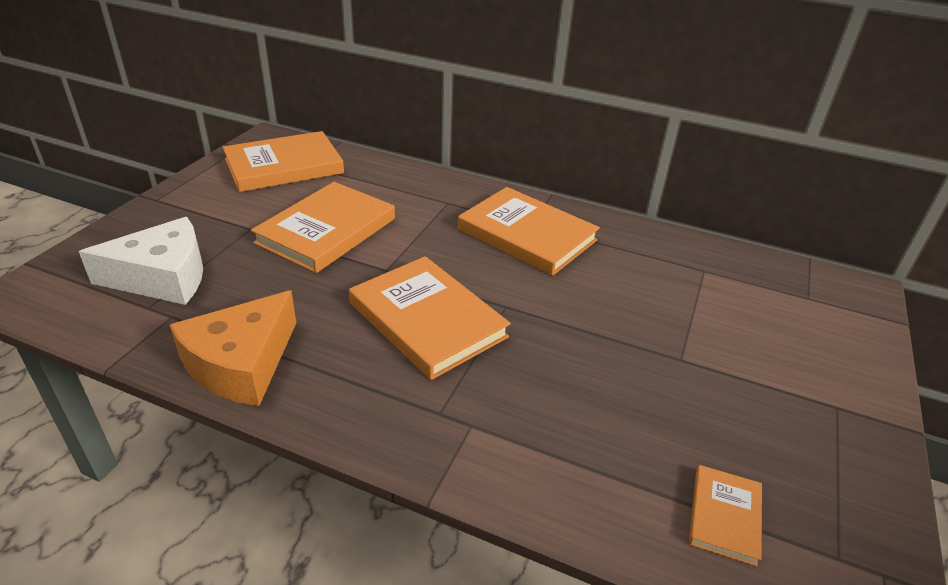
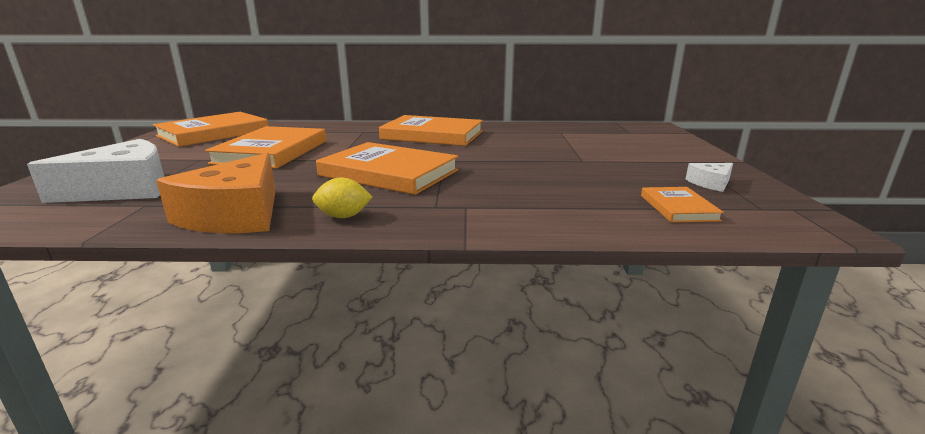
camera: 20 degrees left, 15 degrees down
(337, 402) = (343, 216): none -> yellow lemon
(818, 474) = (711, 183): none -> white cheese

